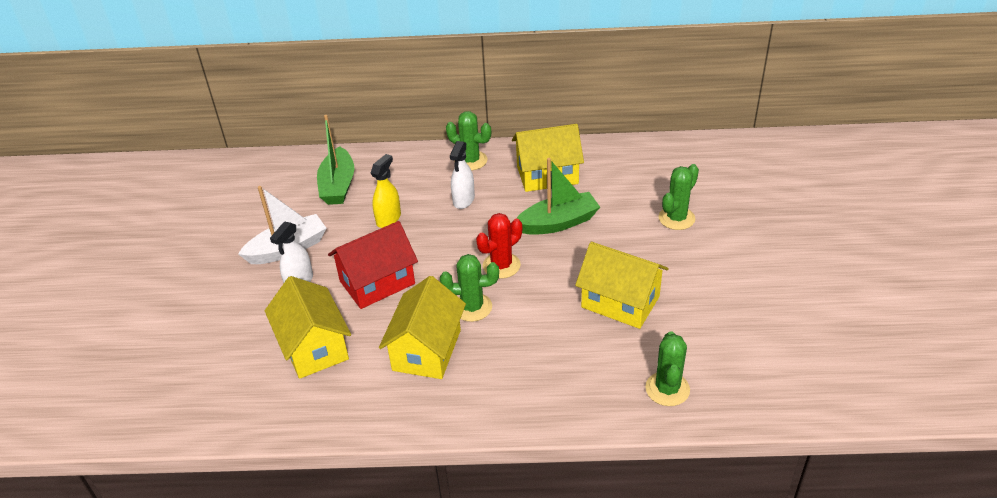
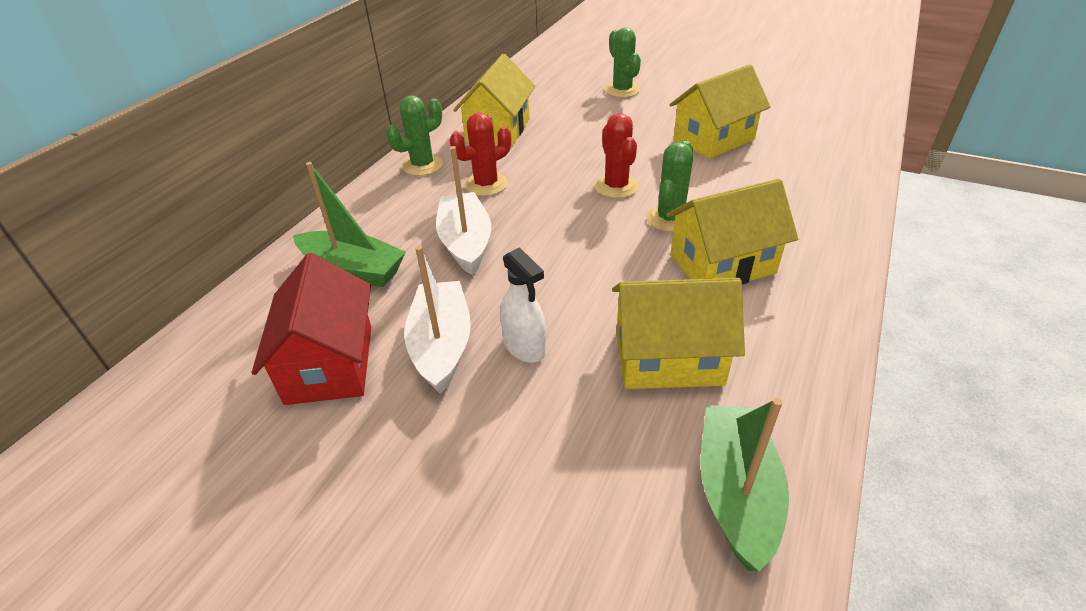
camera: 65 degrees left, 0 degrees up
(377, 282) = (579, 276): red house -> red house (330, 364)
(388, 219) = (466, 242): yellow spray bottle -> white boat
(426, 350) = (722, 264): yellow house -> yellow house turned 60 degrees counterclockwise
(463, 200) = (486, 184): white spray bottle -> red cactus
(558, 223) = (577, 142): green boat -> green boat (736, 492)
(667, 389) = (836, 146): green cactus -> none

